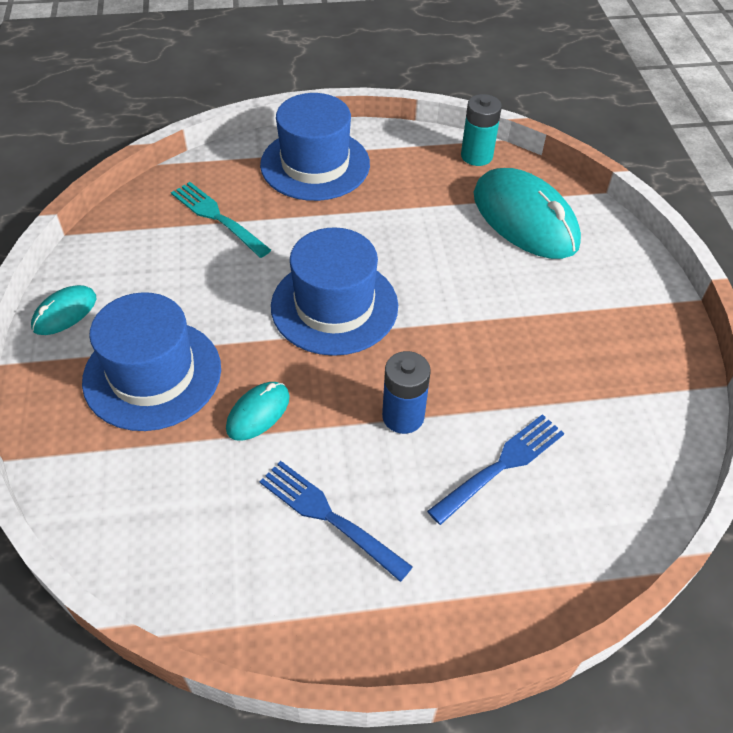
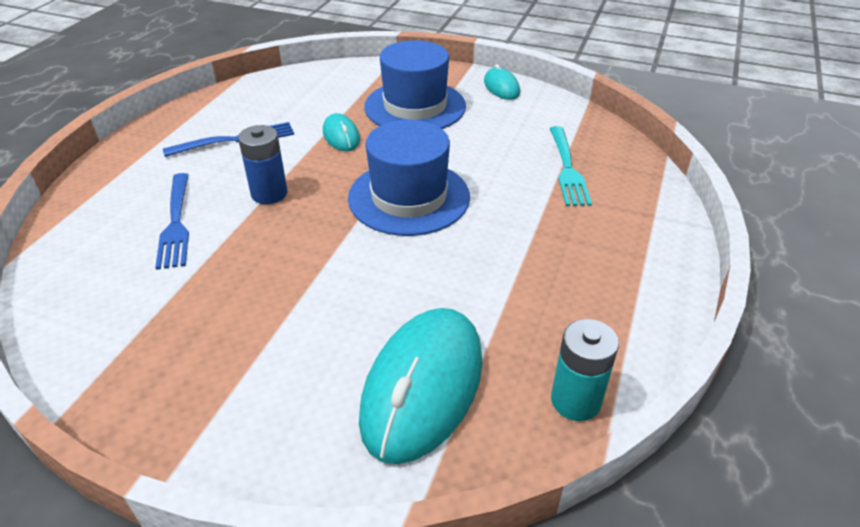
camera: 120 degrees right, 10 degrees down
(218, 218) = (567, 168): turquoise fork -> turquoise fork turned 105 degrees clockwise
(315, 164) = (622, 248): blue hat -> none
(525, 219) = (423, 387): turquoise mouse -> turquoise mouse turned 60 degrees counterclockwise

